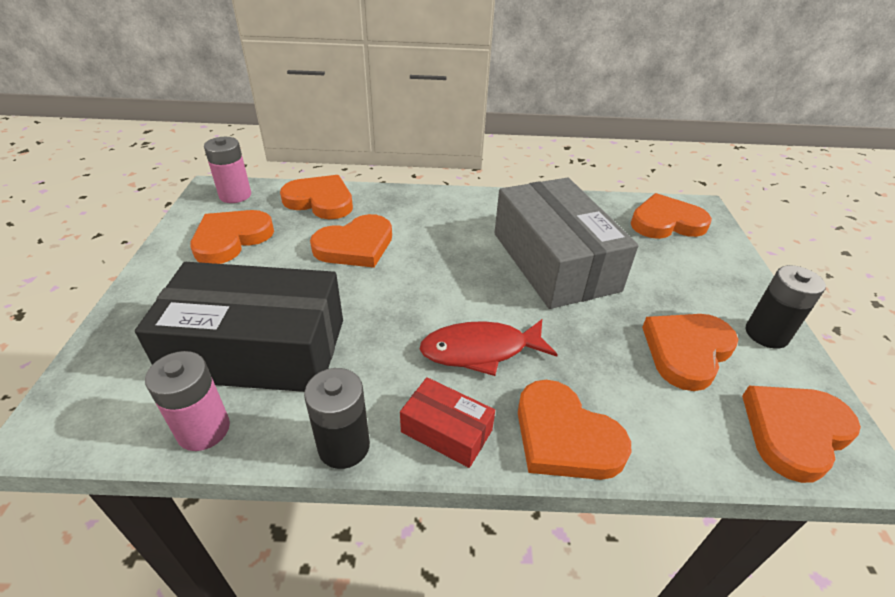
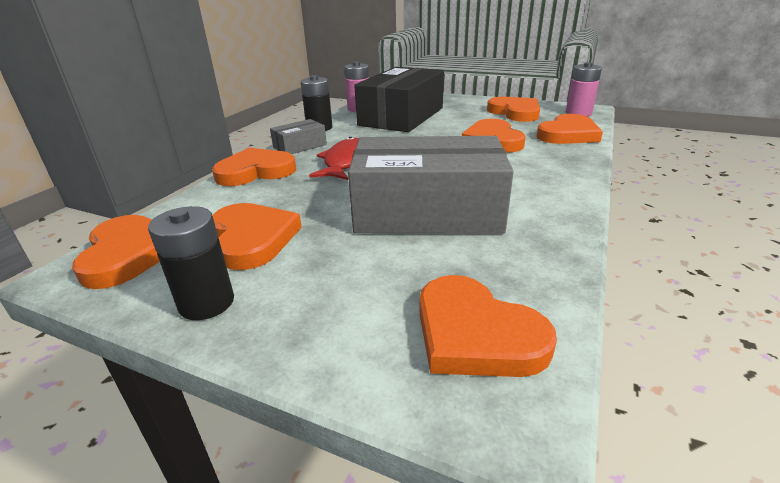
camera: 115 degrees right, 10 degrees down
(446, 431) = (300, 146): red box -> grey box
(666, 222) = (475, 334): orange heart -> orange heart turned 120 degrees clockwise

